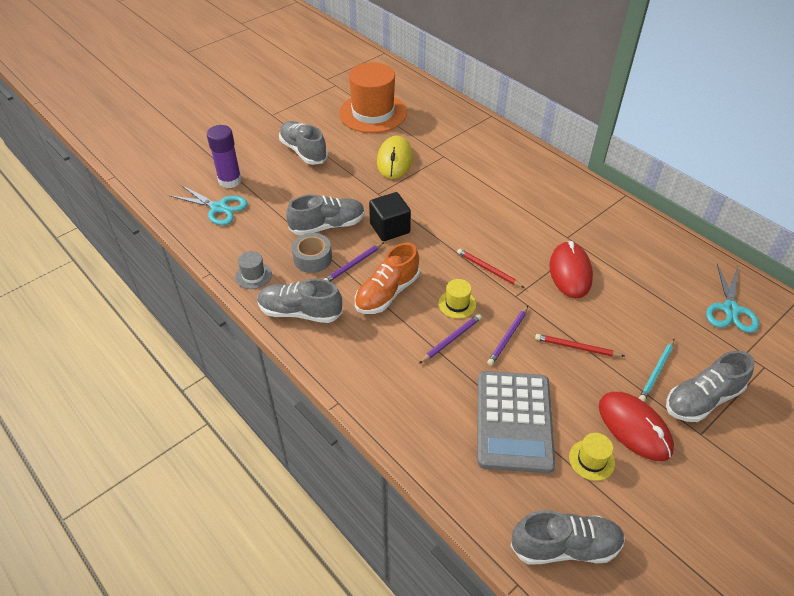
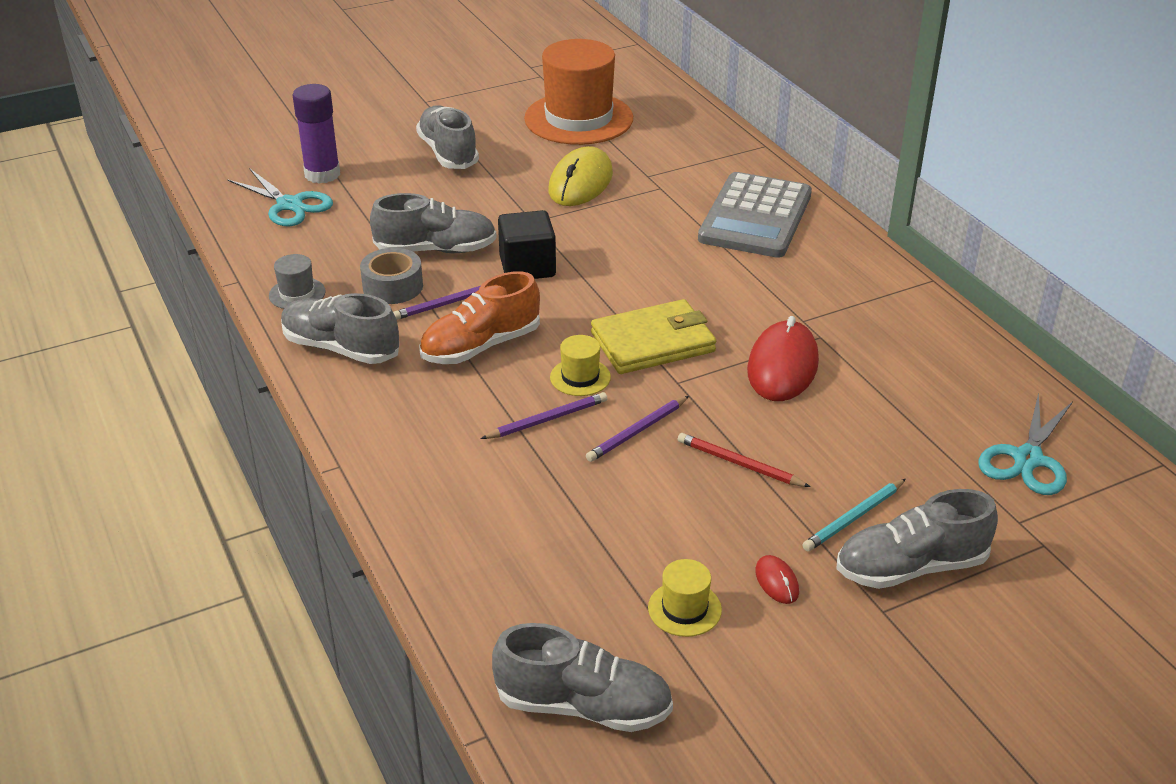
camera: 15 degrees right, 10 degrees down
(488, 269) = (653, 342): red pencil -> yellow wallet
(513, 421) = (588, 537): grey calculator -> grey calculator (755, 217)
(634, 427) = (777, 582): red mouse -> red mouse, size x0.45

